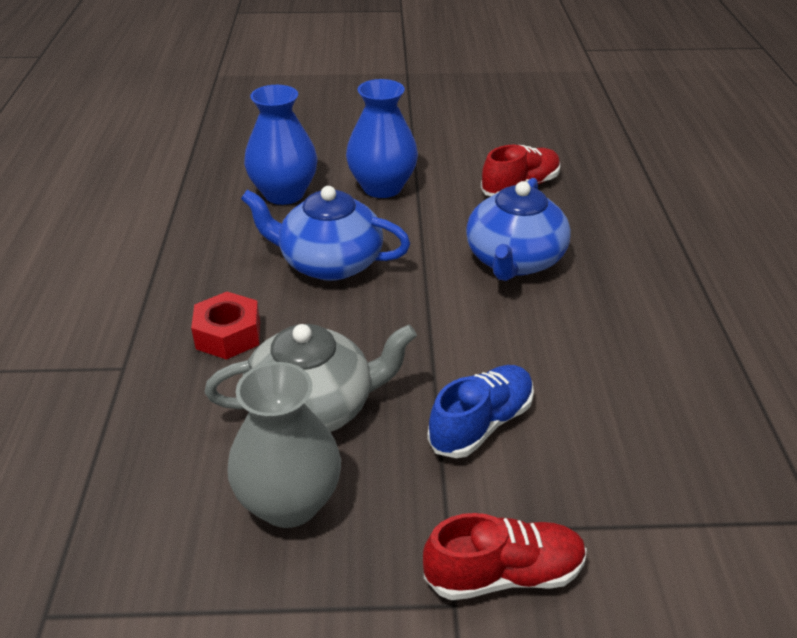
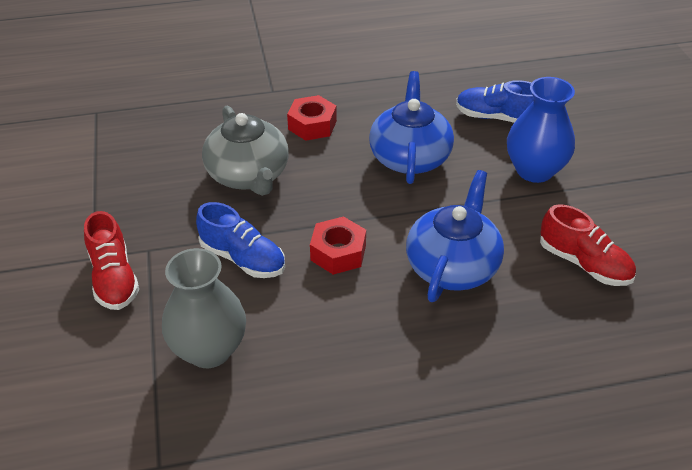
camera: 80 degrees right, 5 degrees up
(284, 194) = (496, 117): blue vase -> blue shoe
(289, 503) = (167, 179): grey vase -> grey vase (209, 350)
(483, 339) = (338, 253): none -> red nut
(514, 260) = (452, 265): blue teapot -> blue teapot turned 105 degrees clockwise

